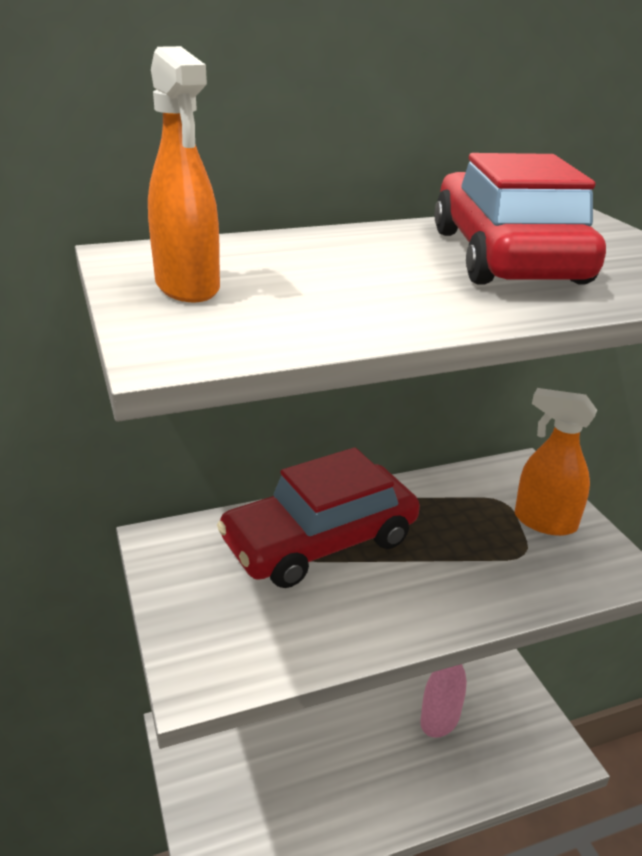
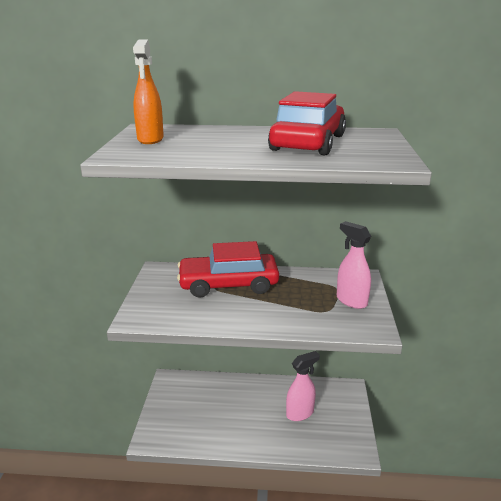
camera: 25 degrees right, 5 degrees down
(544, 522) = (351, 301): orange spray bottle -> pink spray bottle

